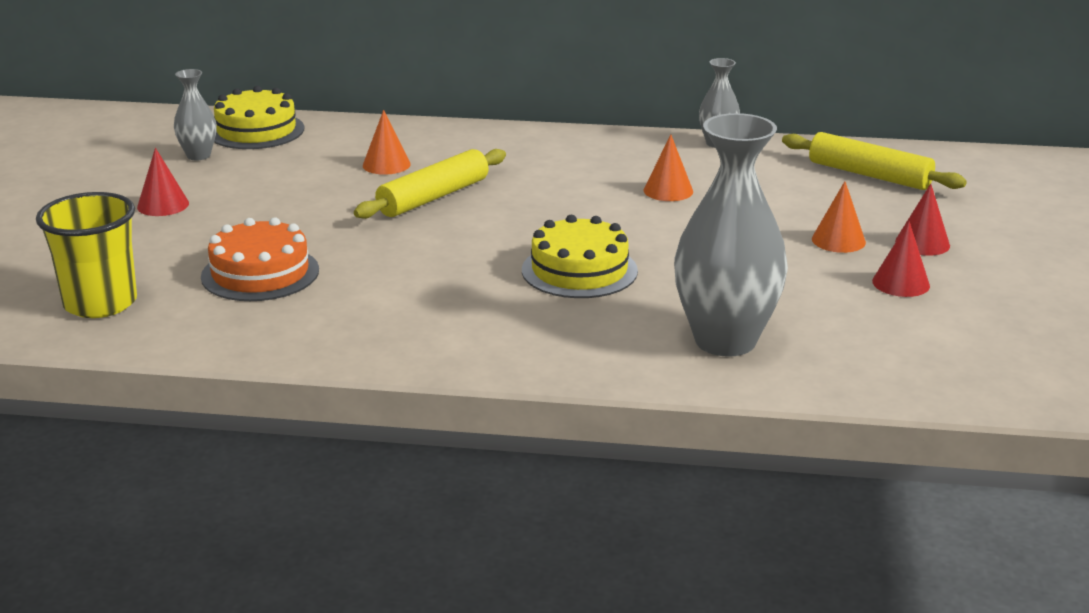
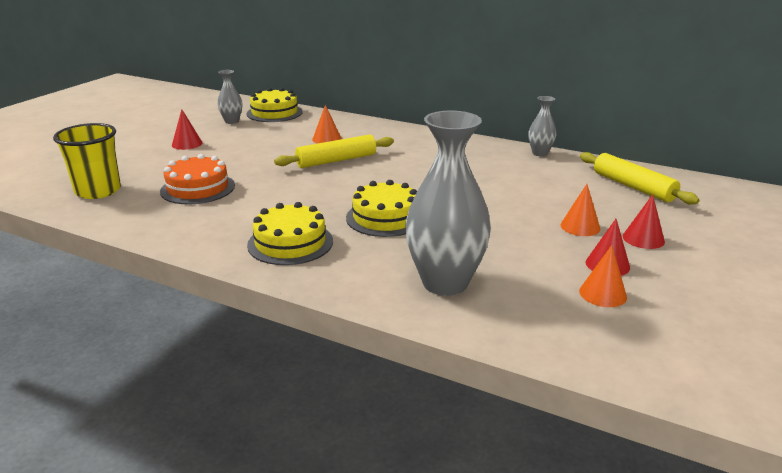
camera: 20 degrees right, 0 degrees up
(479, 327) = (290, 243): none -> yellow cake
(668, 190) = (484, 177): orange cone -> orange cone (602, 294)

